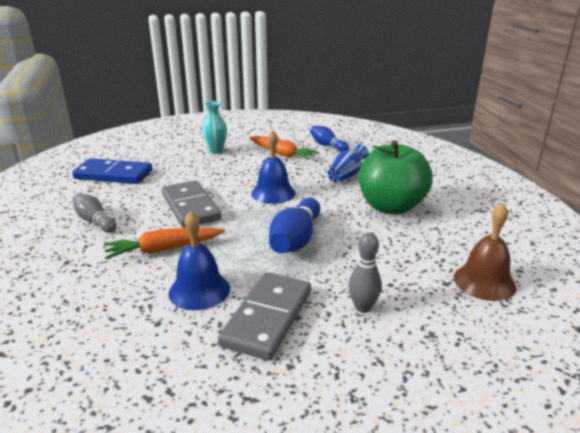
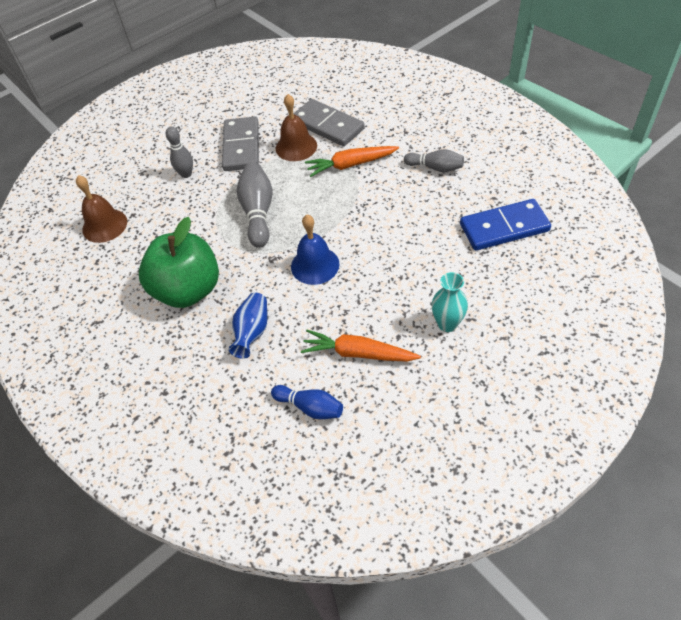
camera: 160 degrees right, 25 degrees up
(164, 249) = (350, 165): orange carrot -> orange carrot turned 150 degrees counterclockwise
(190, 207) = (376, 214): grey domino -> grey domino (327, 125)
(199, 290) = (296, 147): blue bell -> brown bell
(295, 239) = (258, 212): blue bowling pin -> grey bowling pin

